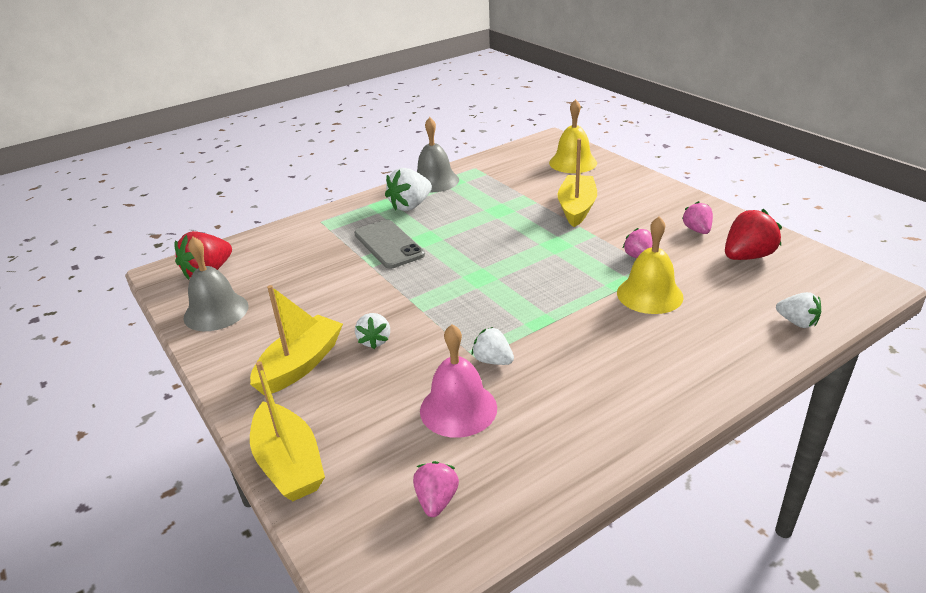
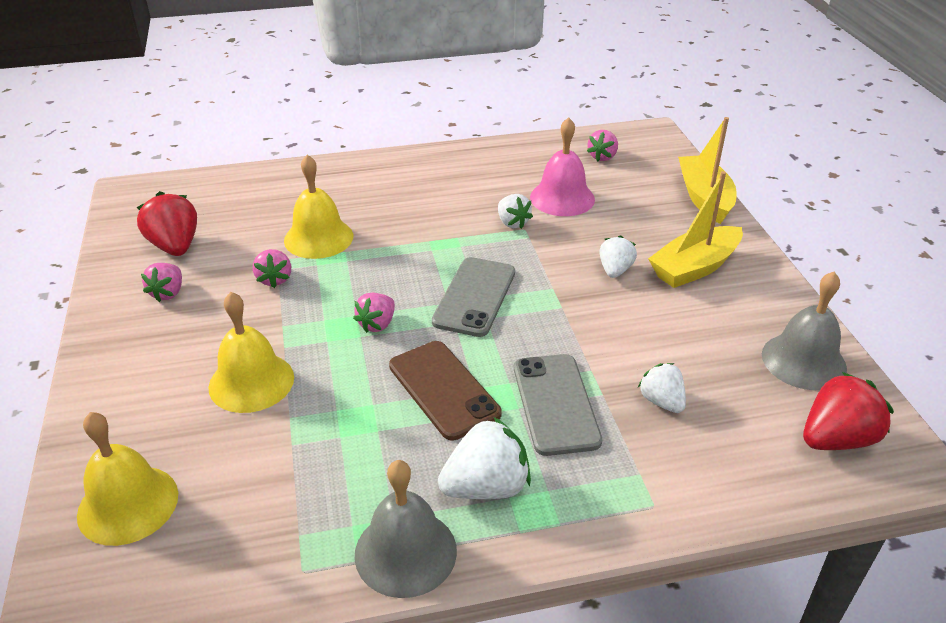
camera: 160 degrees left, 5 degrees up
(461, 233) = (443, 389): none -> brown phone
(480, 287) = (474, 297): none -> grey phone
(535, 252) = (377, 324): none -> pink strawberry
(576, 208) = (251, 382): yellow boat -> yellow bell
(747, 256) = (175, 246): red strawberry -> red strawberry turned 75 degrees clockwise
(797, 322) = (239, 183): white strawberry -> white strawberry (661, 401)

